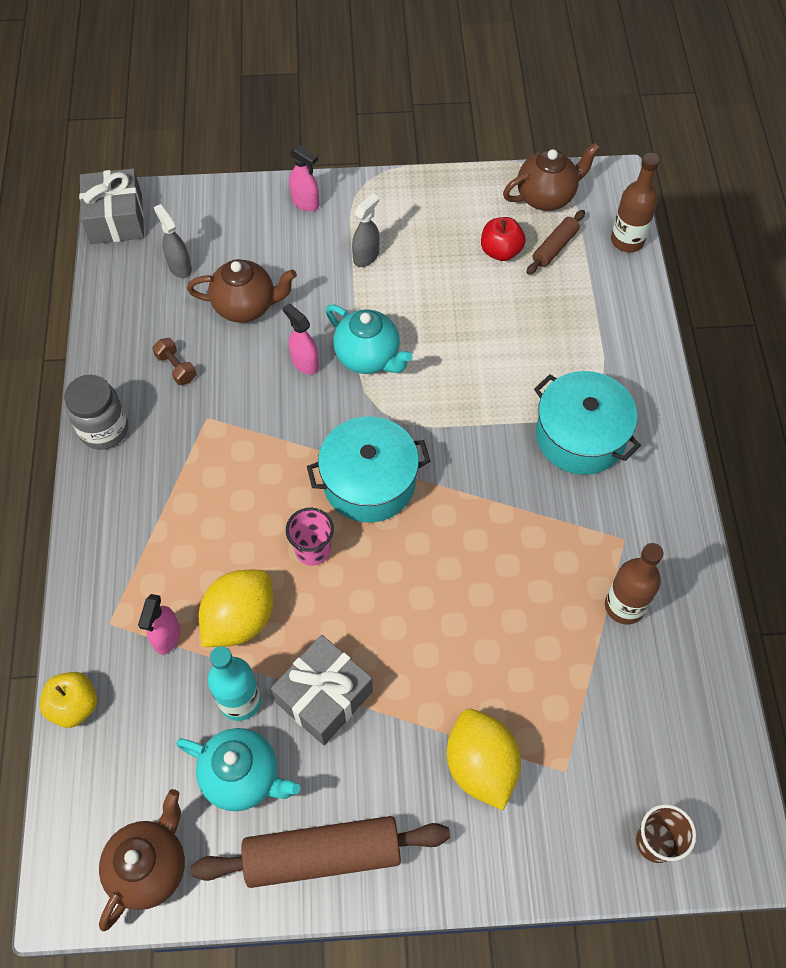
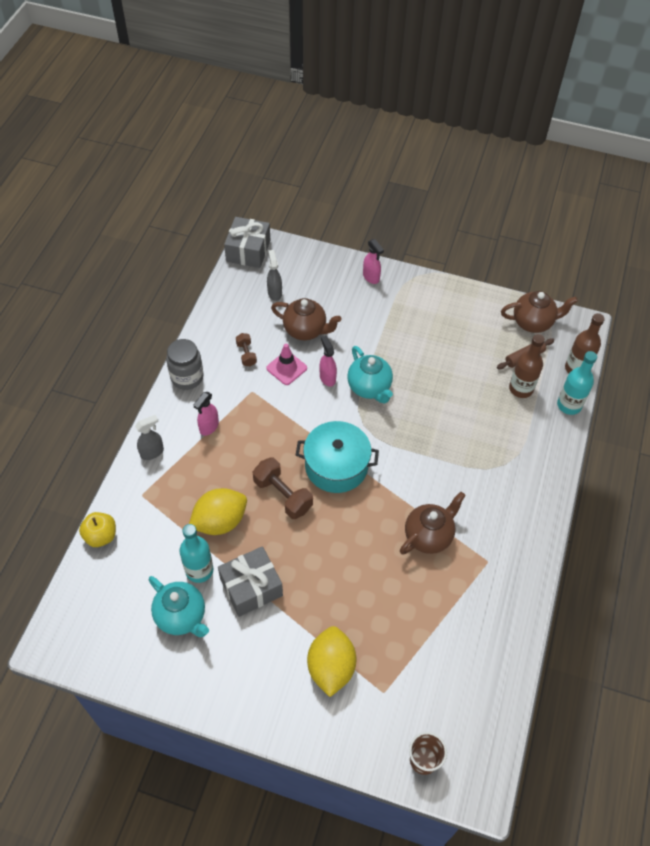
camera: 20 degrees right, 5 degrees down
(150, 867) = (105, 647): brown teapot -> brown teapot (428, 536)
(167, 637) = (172, 516): pink spray bottle -> pink spray bottle (209, 427)
(242, 368) = (286, 368): none -> pink traffic cone
(313, 550) = (283, 495): pink cup -> brown dumbbell
(322, 855) = (209, 682): brown rolling pin -> none
(366, 256) = (396, 323): grey spray bottle -> grey spray bottle (152, 452)
(501, 251) = (486, 348): red apple -> none
(580, 436) = (487, 485): turquoise pot -> none
(624, 606) = (469, 604): brown bottle -> brown bottle (521, 389)
(638, 292) = (569, 405): none -> turquoise bottle

